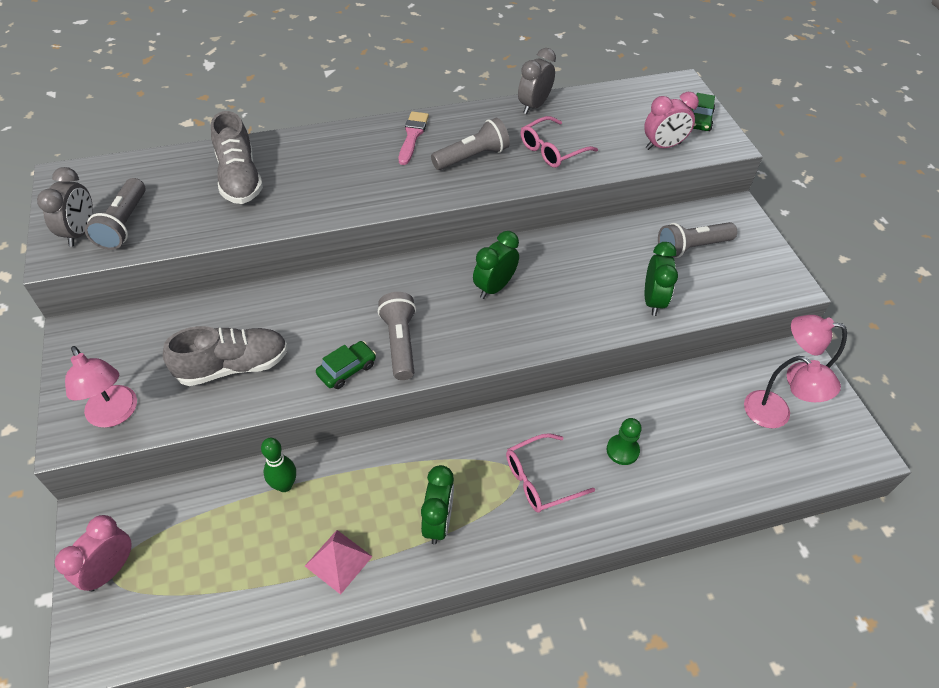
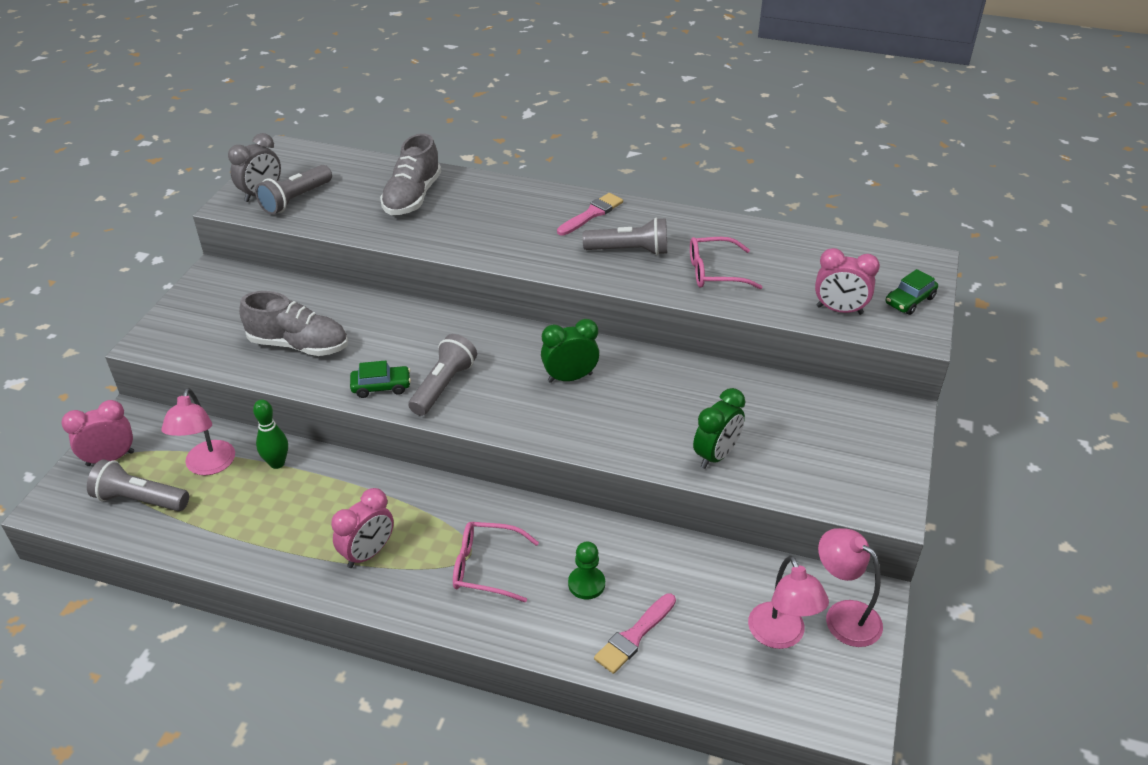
camera: 35 degrees right, 10 degrees down
(115, 415) = (188, 341): pink lamp -> pink lamp (208, 466)
(338, 561) = (266, 539): pink pyramid -> none
(438, 522) = (368, 553): green clock -> pink clock
(534, 106) = (737, 228): grey clock -> none
(688, 472) = (634, 636): none -> pink brush
(692, 247) = (809, 426): grey flashlight -> grey flashlight (140, 500)

